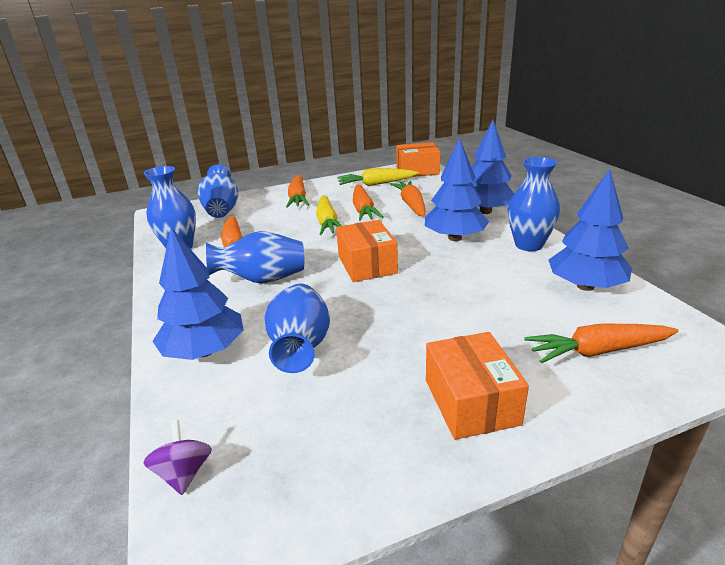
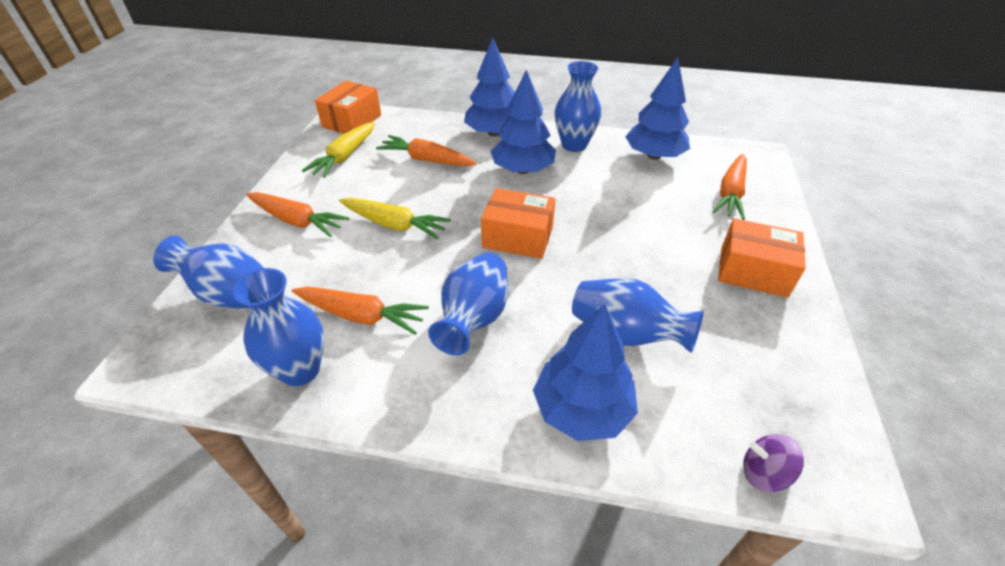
camera: 60 degrees left, 15 degrees up
(363, 210) = (397, 191): orange carrot -> none

